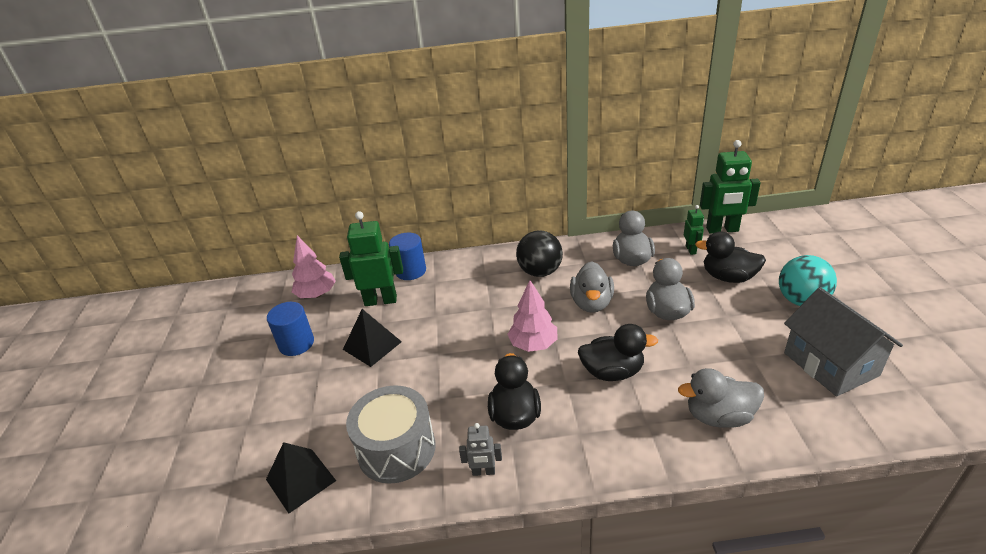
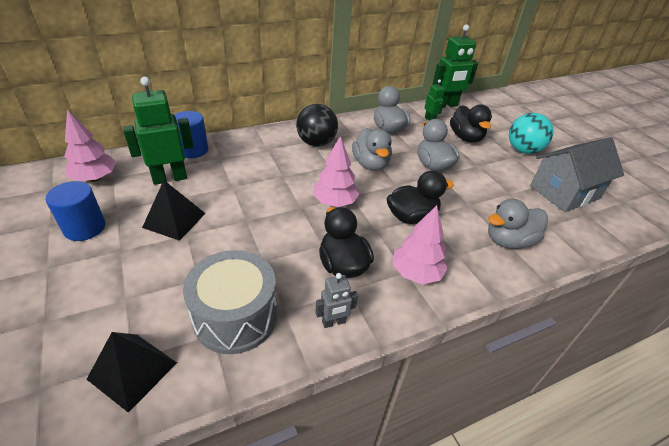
camera: 25 degrees left, 5 degrees up
(589, 436) = (416, 273): none -> pink tree
(728, 277) = (465, 138): black duck -> black duck turned 105 degrees counterclockwise
(830, 364) = (564, 192): grey house -> grey house turned 75 degrees counterclockwise

